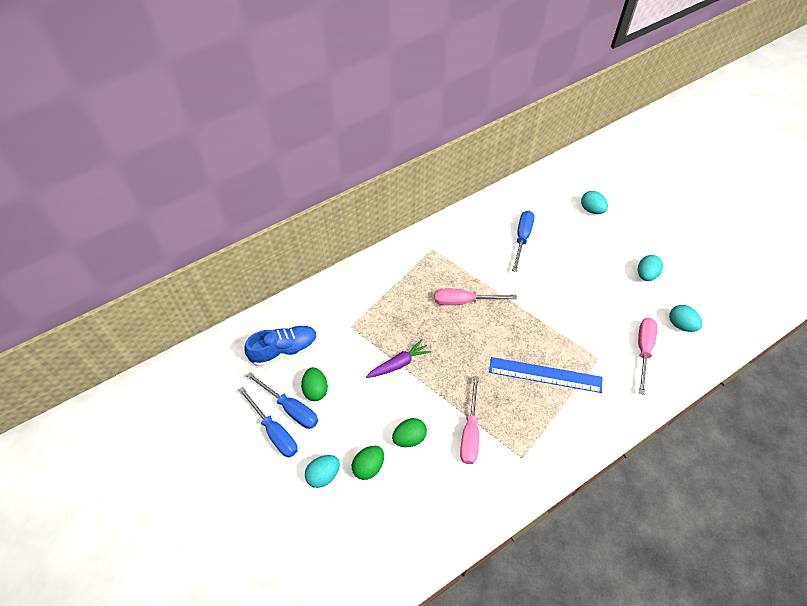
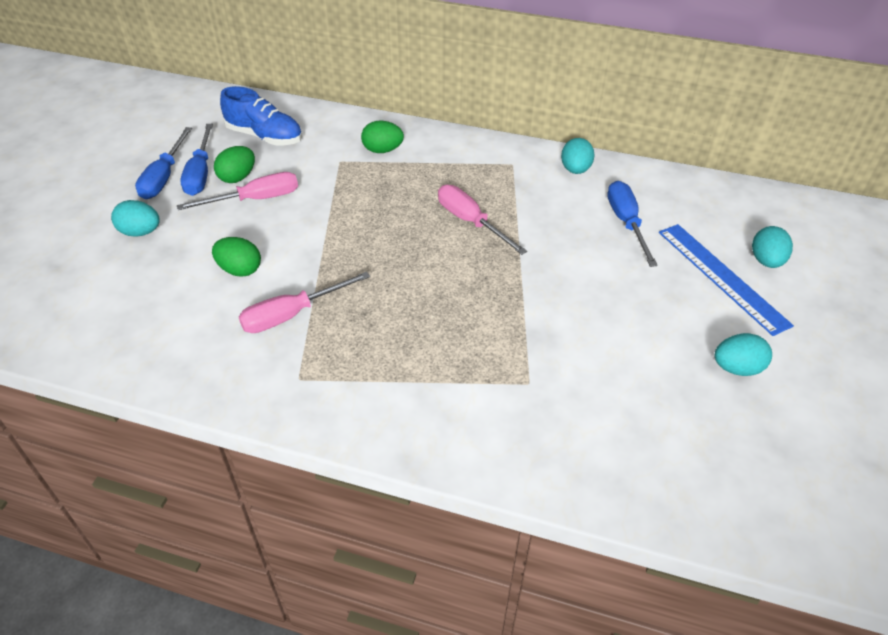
camera: 50 degrees right, 10 degrees down
(368, 467) = (176, 258): green egg -> green egg (382, 150)
(399, 363) = (329, 216): purple carrot -> none
(522, 238) = (626, 223): blue screwdriver -> blue screwdriver turned 75 degrees counterclockwise
(545, 375) = (444, 342): blue ruler -> blue ruler (721, 277)
(643, 350) = (601, 426): pink screwdriver -> pink screwdriver (255, 199)
(680, 325) = (701, 451): turquoise egg -> turquoise egg (575, 170)

